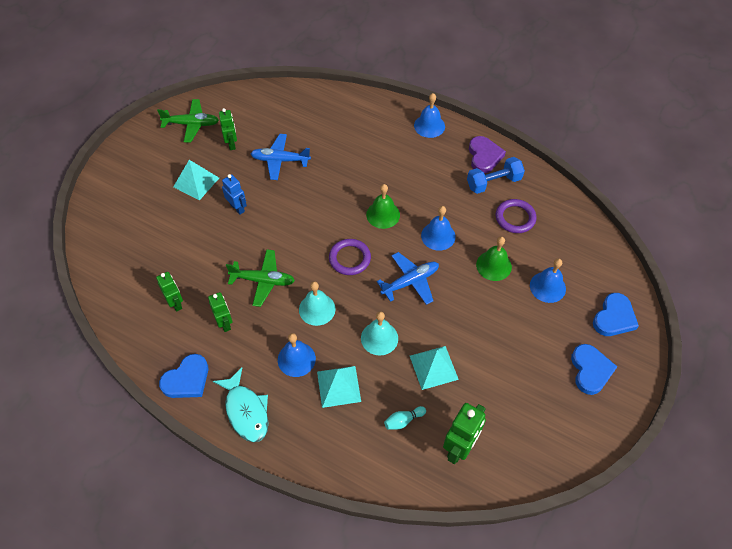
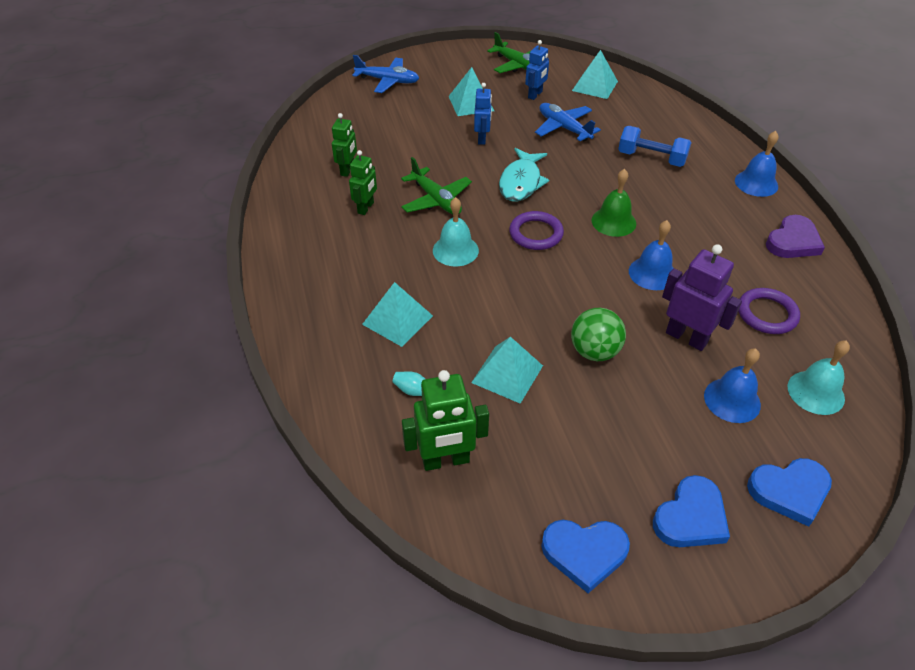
camera: 45 degrees right, 10 degrees down
(187, 379) = (286, 224): blue heart -> blue heart (584, 553)
(232, 144) = (535, 95): green robot -> blue robot
(246, 411) = (299, 278): turquoise fish -> turquoise fish (521, 182)
(262, 108) = (595, 86): none -> turquoise pyramid
(296, 359) = (389, 273): blue bell -> none
(379, 338) = (484, 311): turquoise bell -> turquoise bell (816, 392)
(410, 282) = (573, 290): blue plane -> blue plane (388, 81)
(460, 314) = (594, 351): none -> green ball
(493, 182) = (777, 269): blue dumbbell -> blue dumbbell (651, 158)
(493, 265) = (686, 337): green bell -> purple robot

